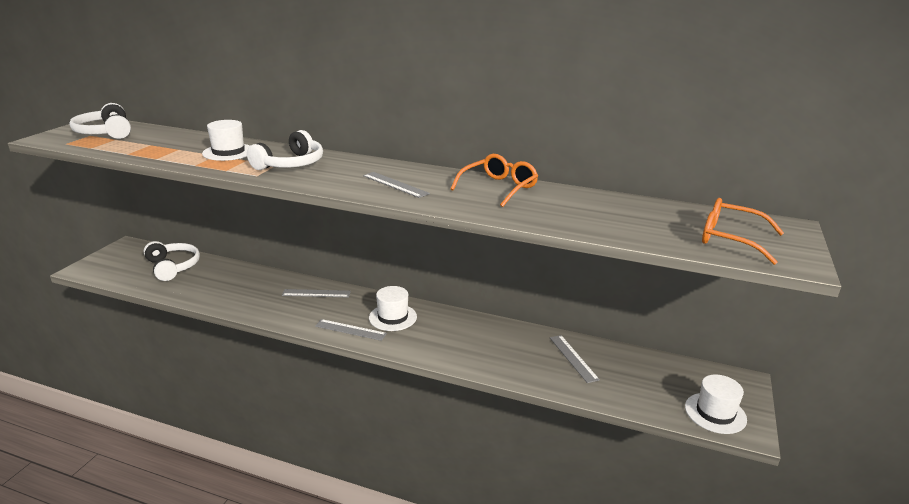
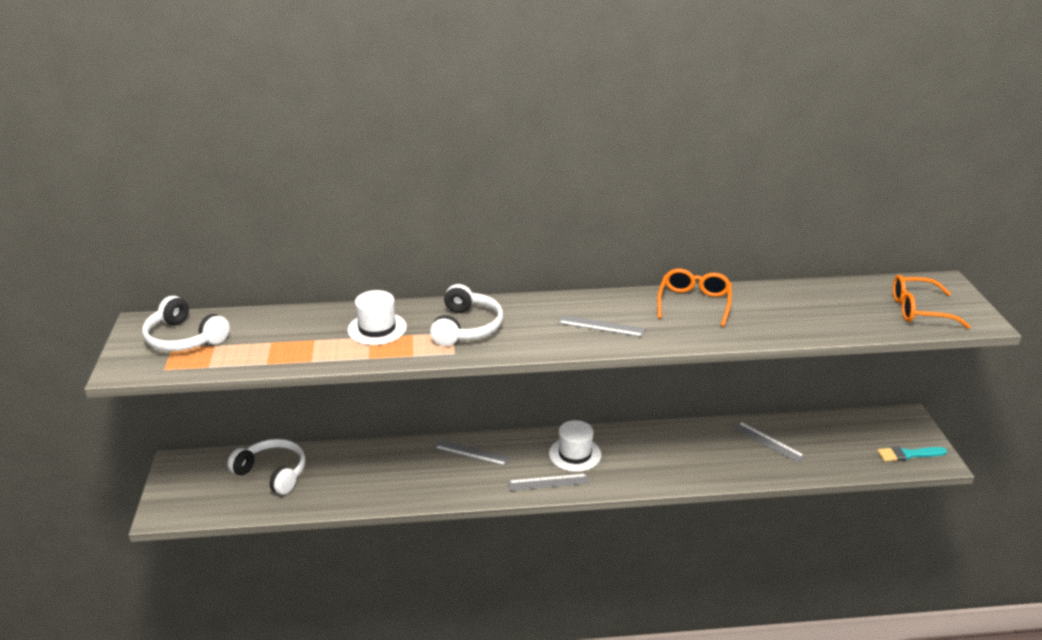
camera: 25 degrees left, 5 degrees up
(316, 293) = (471, 453): grey ruler -> grey ruler turned 45 degrees clockwise
(715, 413) = (908, 454): white hat -> turquoise brush

